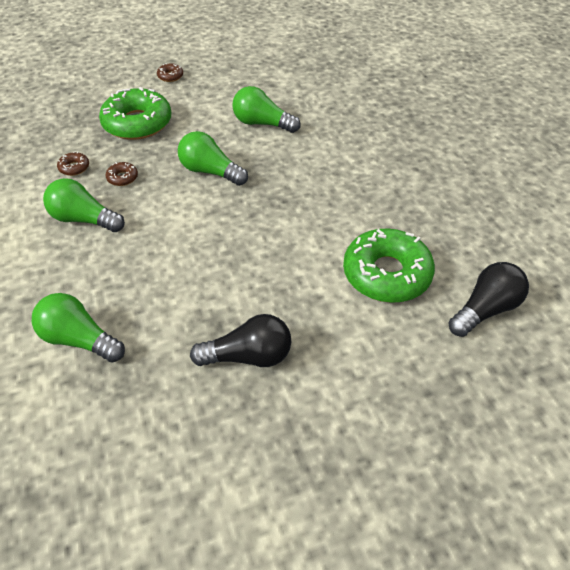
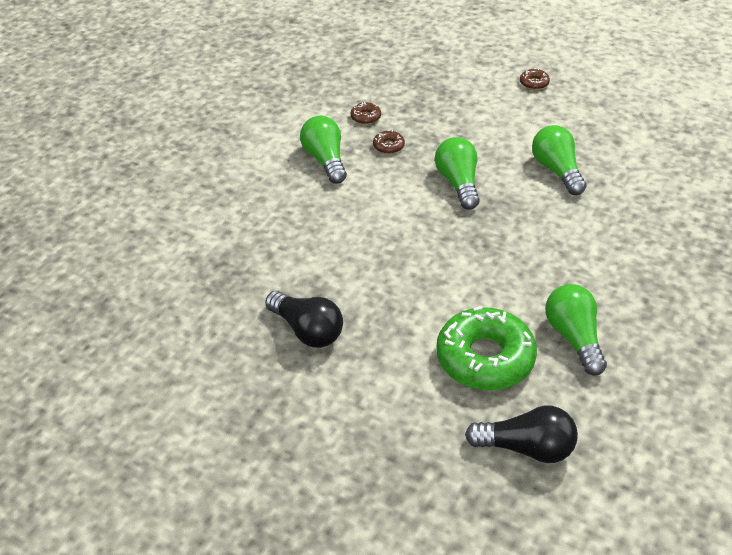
camera: 50 degrees right, 5 degrees down
(79, 339) = (227, 238): green light bulb -> green light bulb (574, 338)
(137, 123) = (454, 109): green donut -> none

